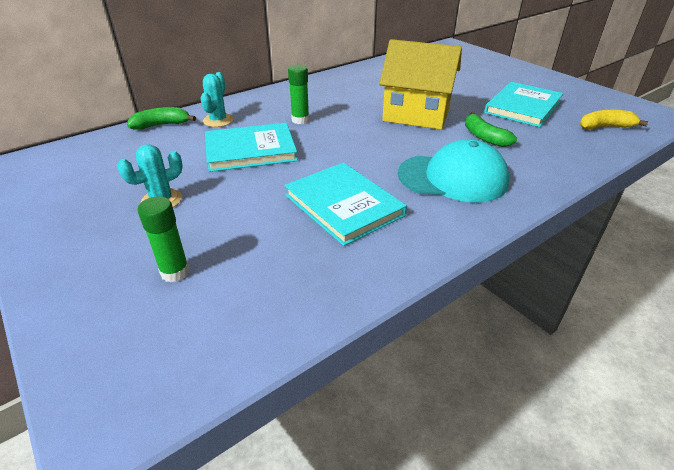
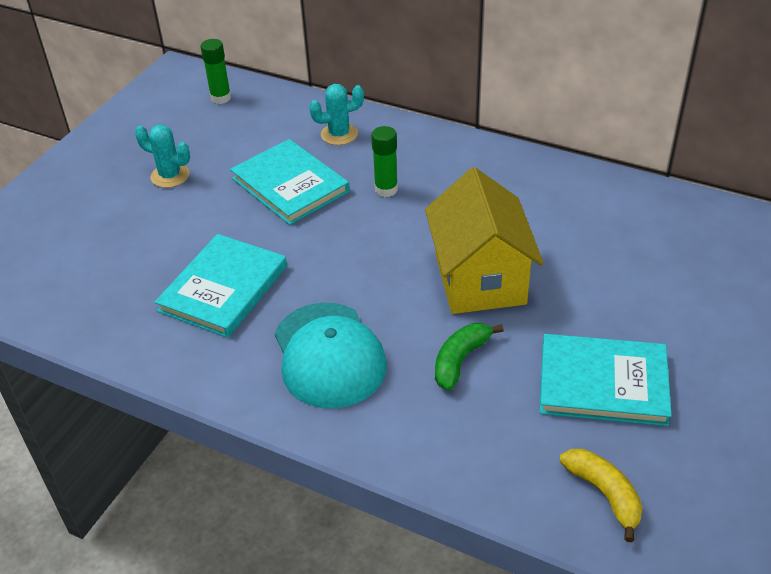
camera: 65 degrees right, 5 degrees up
(161, 125) = (301, 105): green banana -> none
(175, 272) = (80, 232): green glue stick -> green glue stick (221, 98)

